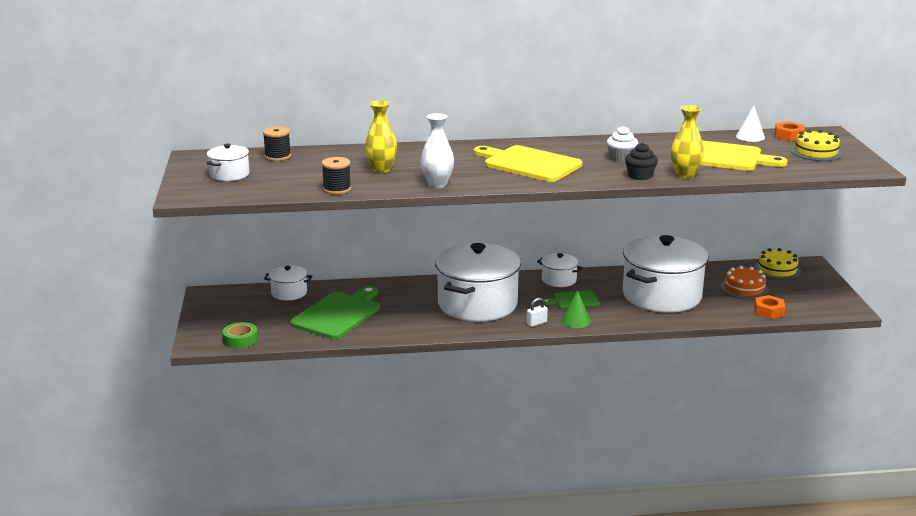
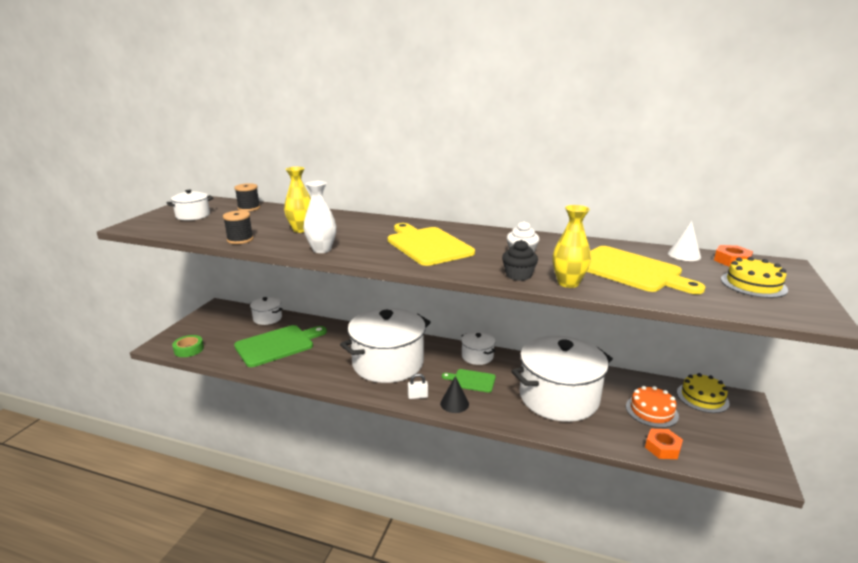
camera: 25 degrees right, 0 degrees up
(576, 321) = (454, 403): green cone -> black cone

